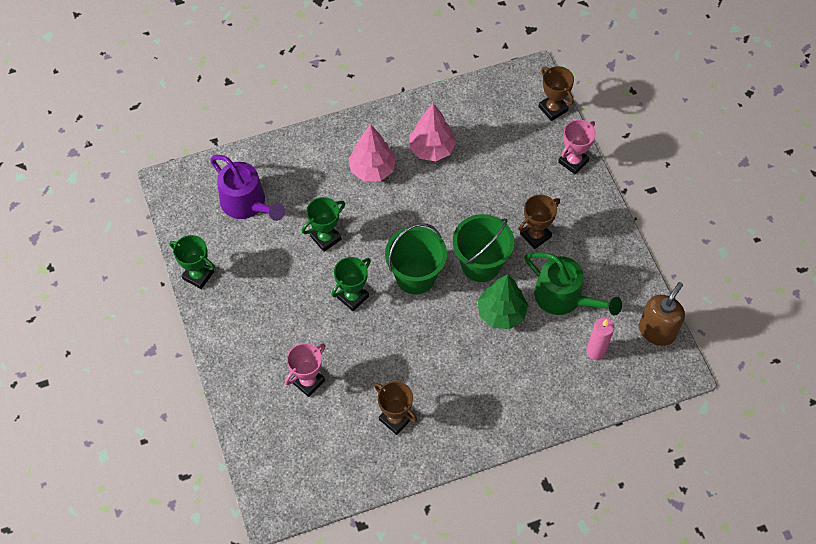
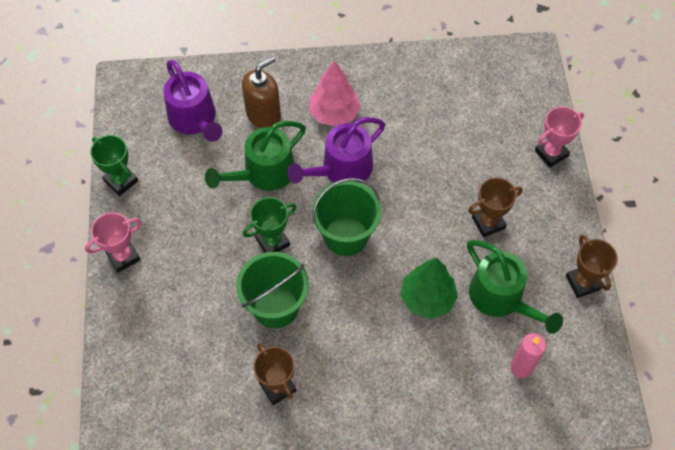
camera: 15 degrees right, 0 degrees up
(308, 381) = (197, 321): pink trophy -> pink trophy (123, 257)
(326, 238) = (264, 173): green trophy -> green watering can
(394, 218) = (341, 169): none -> purple watering can
(431, 149) = (402, 106): pink tree -> none
(480, 264) = (420, 240): green bucket -> green bucket (276, 307)
(553, 109) = (544, 93): brown trophy -> brown trophy (582, 282)
(657, 331) = (597, 361): brown soap dispenser -> brown soap dispenser (263, 114)

